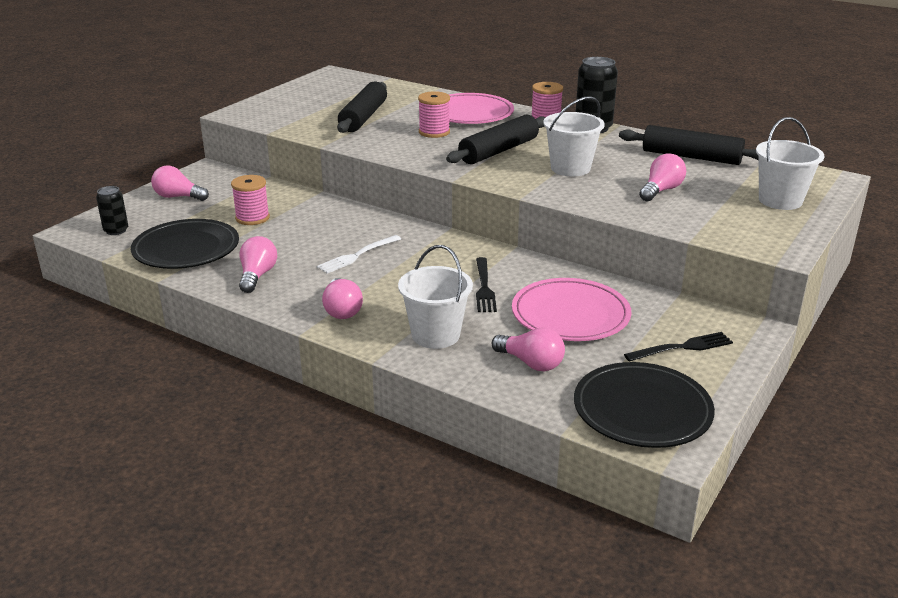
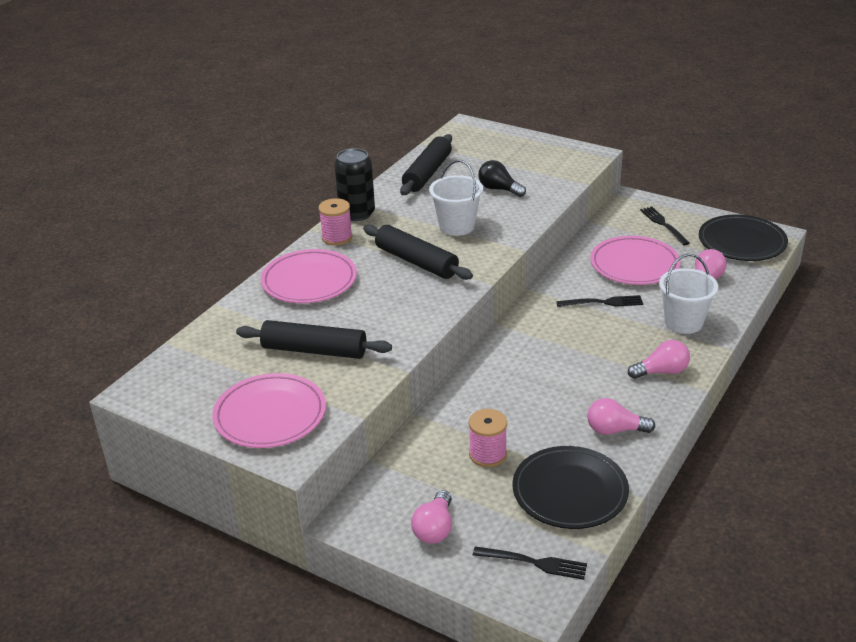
camera: 90 degrees left, 5 degrees up
(116, 230) = (534, 563): black can -> black fork
(286, 107) = (270, 415): none -> pink plate
(357, 255) = (561, 373): white fork -> none
(434, 132) = (364, 300): pink spool -> none
(661, 190) = (499, 189): pink light bulb -> black light bulb
(780, 200) = (510, 147): white bucket -> none

